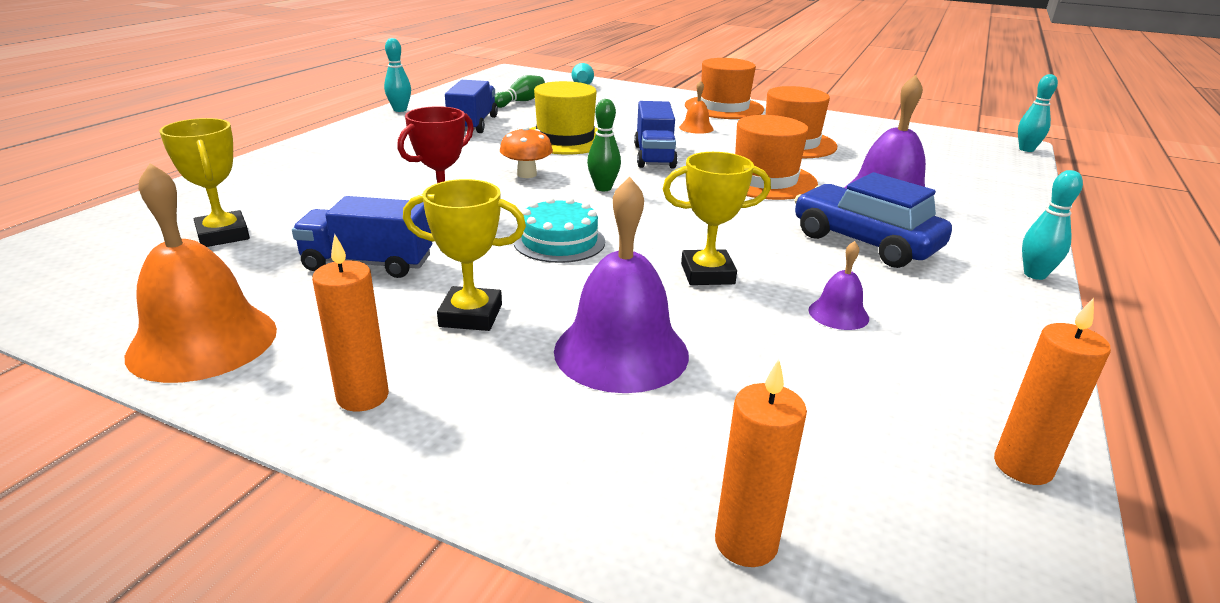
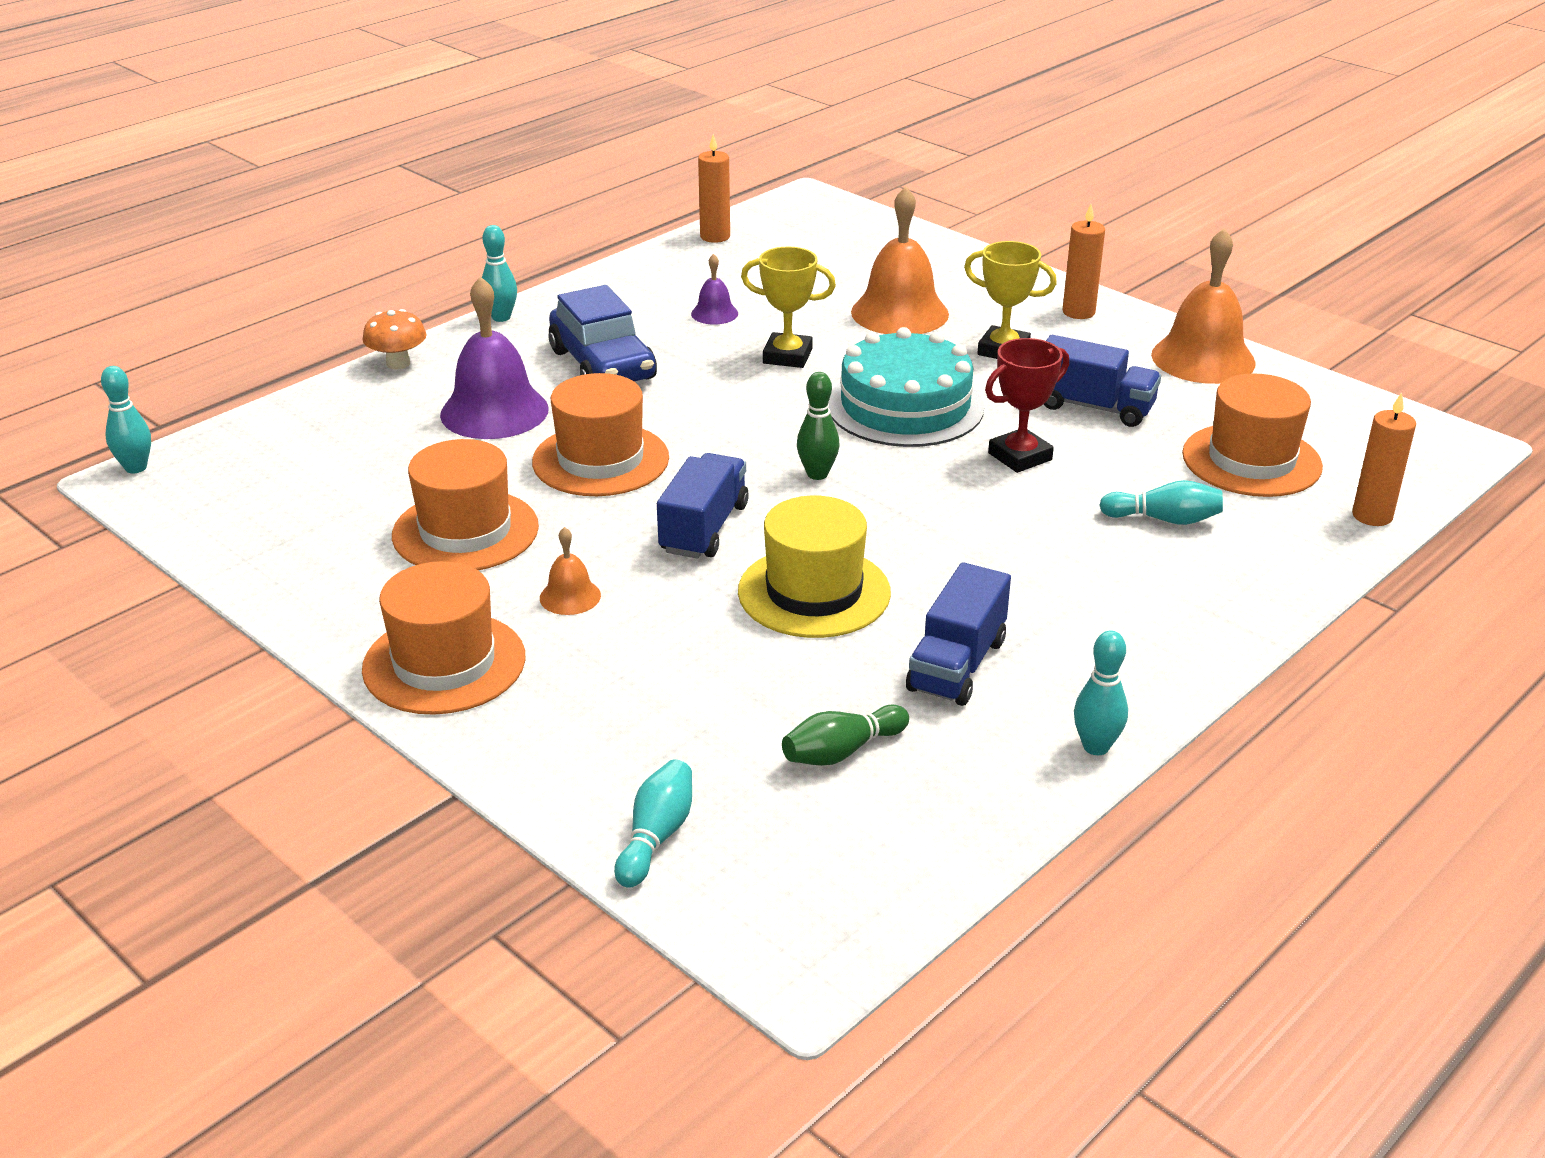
camera: 160 degrees left, 5 degrees up
(223, 235) = (1251, 460): yellow trophy -> orange hat
(328, 189) = (1164, 519): none -> turquoise bowling pin
(527, 174) = (904, 514): orange mushroom -> orange mushroom (398, 363)
(559, 241) = (905, 406): turquoise cake -> turquoise cake, size x1.67
(621, 352) = (899, 313): purple bell -> orange bell
(746, 543) = (887, 236): orange candle -> orange candle (1372, 516)

